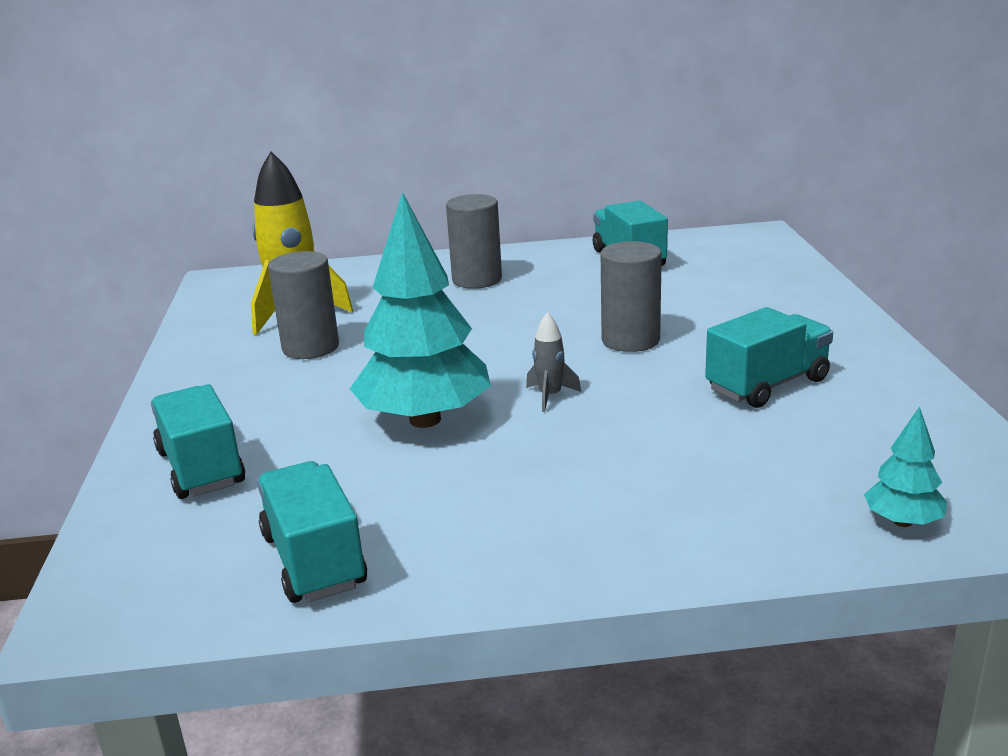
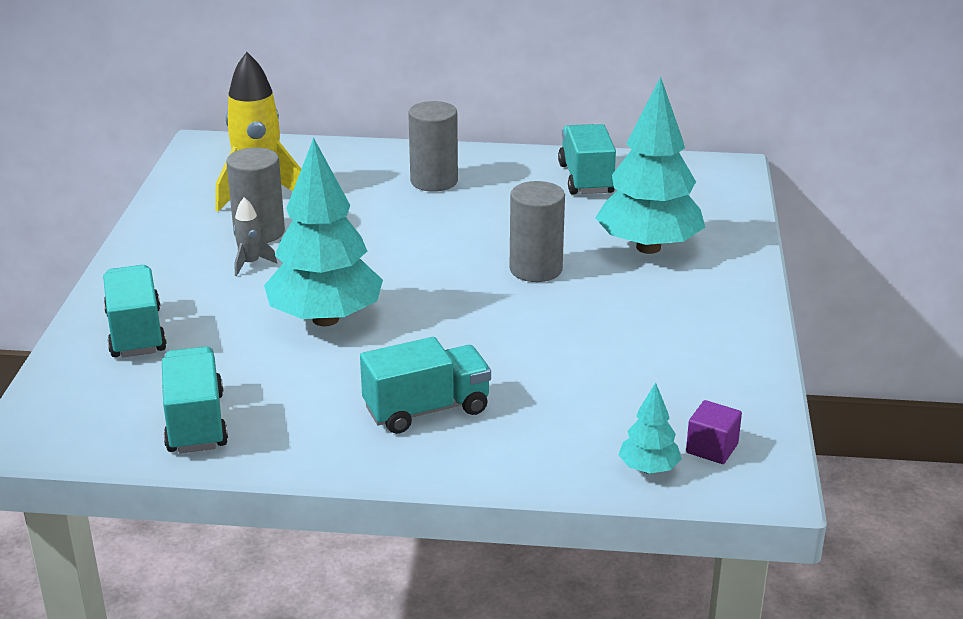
camera: 10 degrees right, 5 degrees up
(550, 396) = (437, 314): grey rocket -> grey rocket (250, 264)
(732, 306) = (648, 247): none -> turquoise tree
(767, 385) = (625, 333): turquoise truck -> turquoise truck (427, 409)
(955, 487) = (712, 448): none -> purple cube

